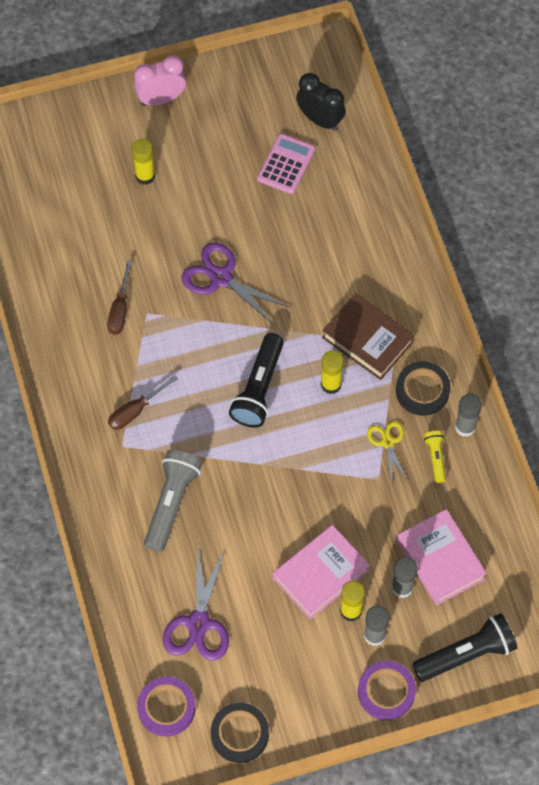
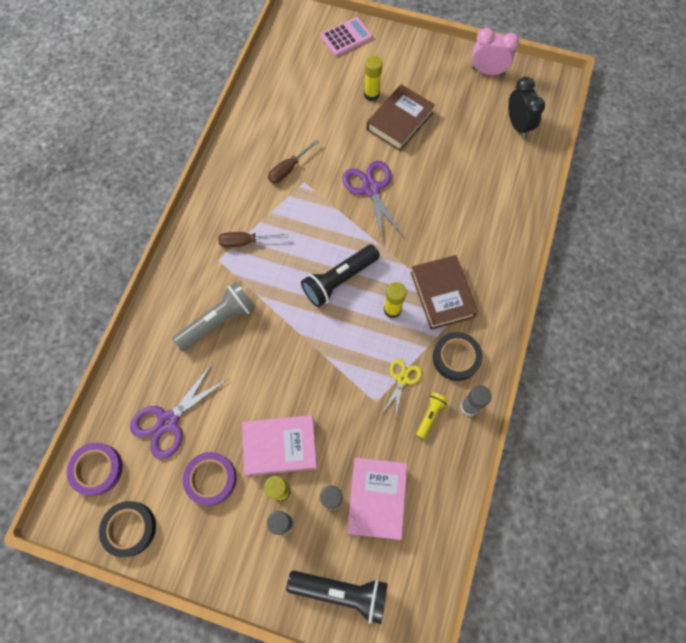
camera: 35 degrees right, 5 degrees up
(161, 99) = (419, 53): pink clock -> pink clock (487, 71)
(196, 188) = (399, 121): none -> brown book
(286, 164) = (472, 141): pink calculator -> pink calculator (346, 37)
(386, 692) = (258, 576): purple tape -> purple tape (211, 479)

